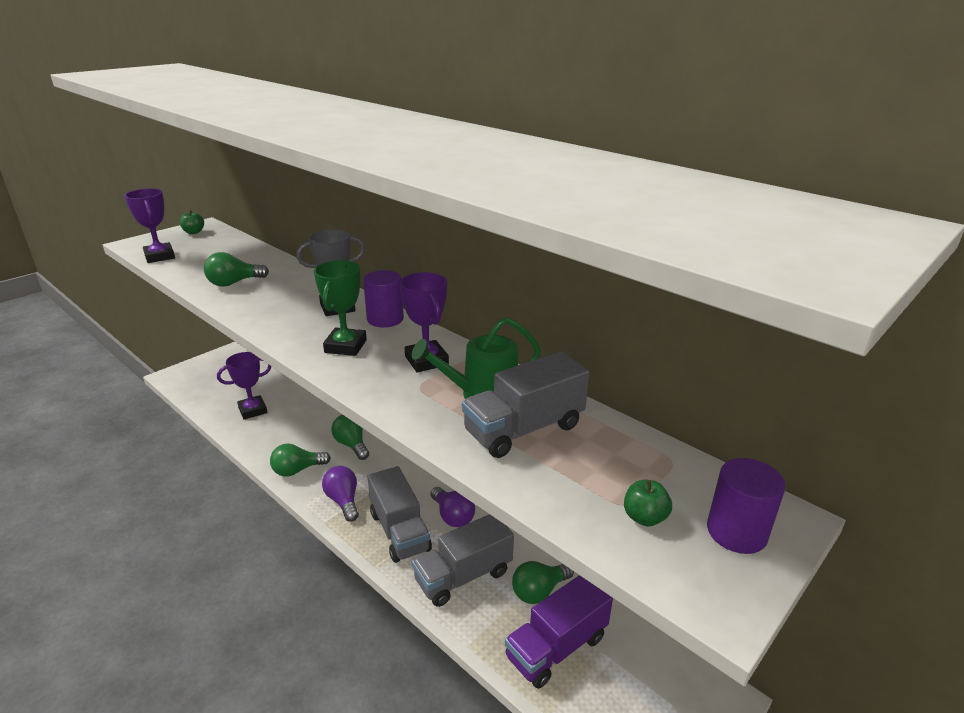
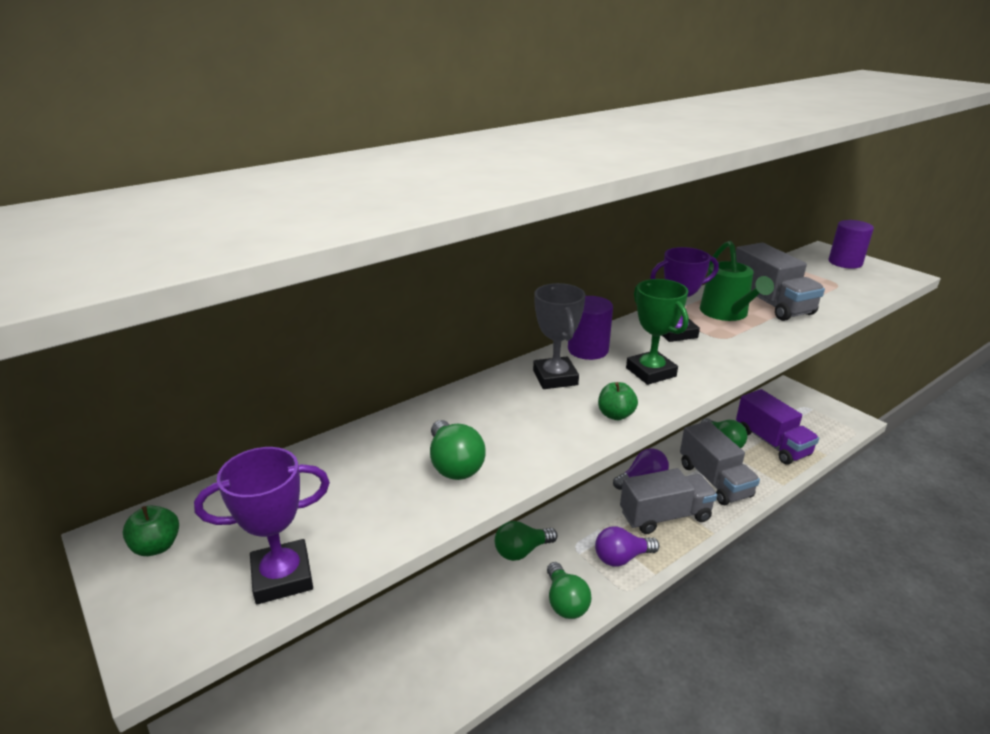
camera: 80 degrees left, 0 degrees up
(253, 410) = (414, 667): purple trophy -> none
(345, 346) = (651, 372): green trophy -> green trophy turned 45 degrees clockwise
(644, 517) = (847, 281): green apple -> green apple (615, 415)

